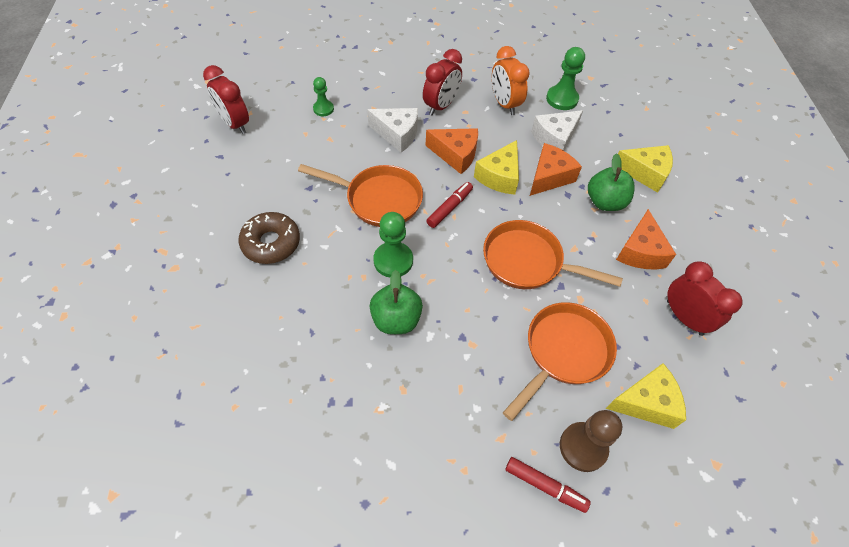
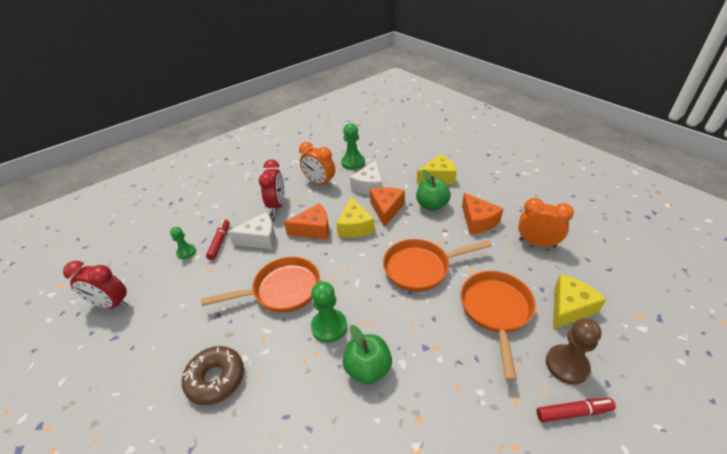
camera: 30 degrees left, 15 degrees down
(449, 208) = (339, 265): red marker -> red marker (219, 242)
(684, 317) = (537, 243): red clock -> orange clock

